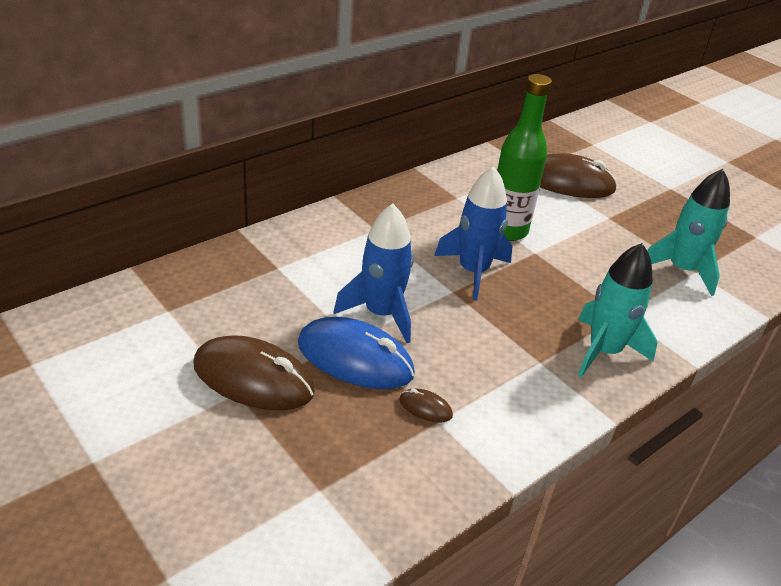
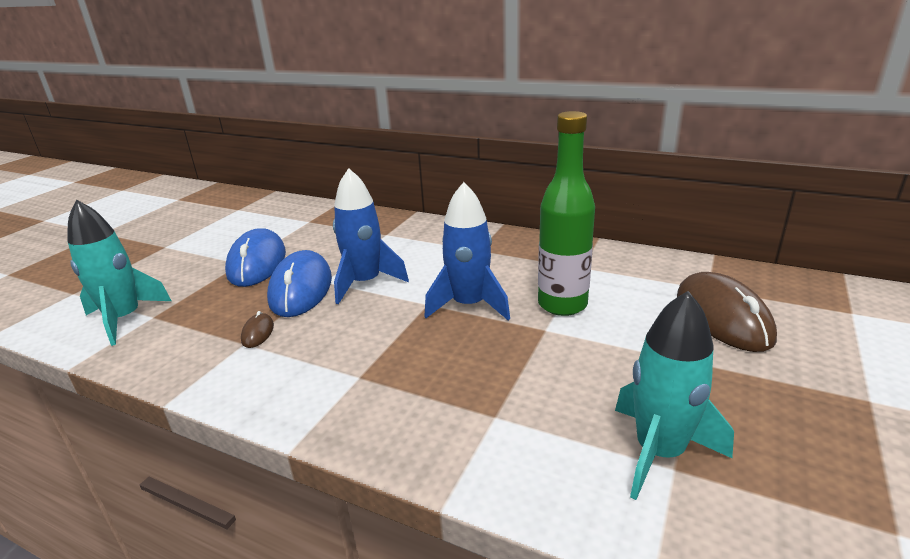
camera: 70 degrees right, 10 degrees down
(253, 379) = (257, 263): brown mouse -> blue mouse
(604, 351) = (409, 416): turquoise rocket -> turquoise rocket (124, 319)

